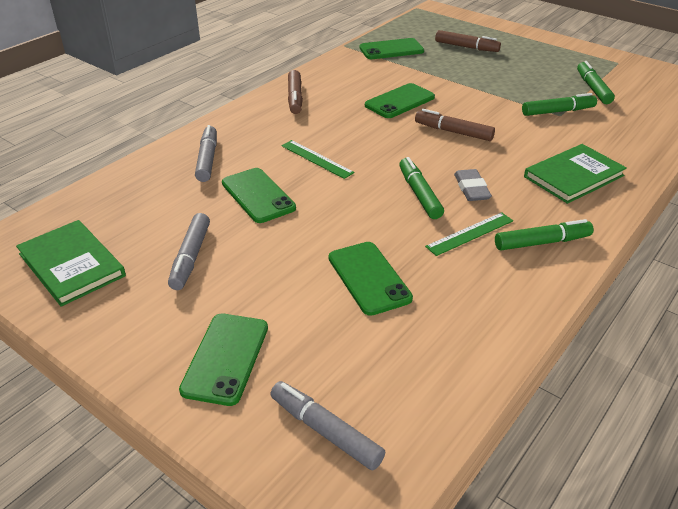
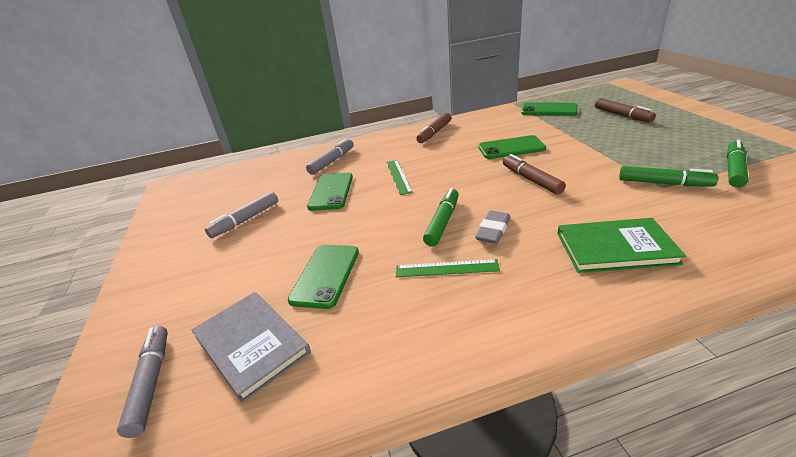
camera: 40 degrees right, 5 degrees down
(71, 265) = (190, 204): green book -> none
(226, 358) = (176, 295): green phone -> none
(379, 360) = (251, 345): none -> grey book
(541, 242) = (506, 301): green marker -> none

